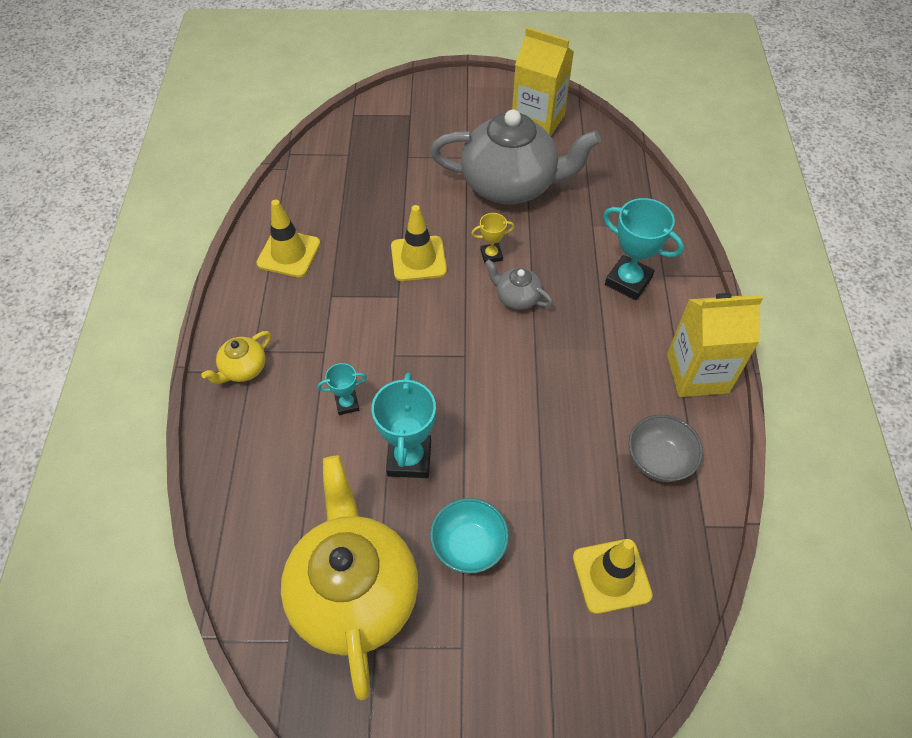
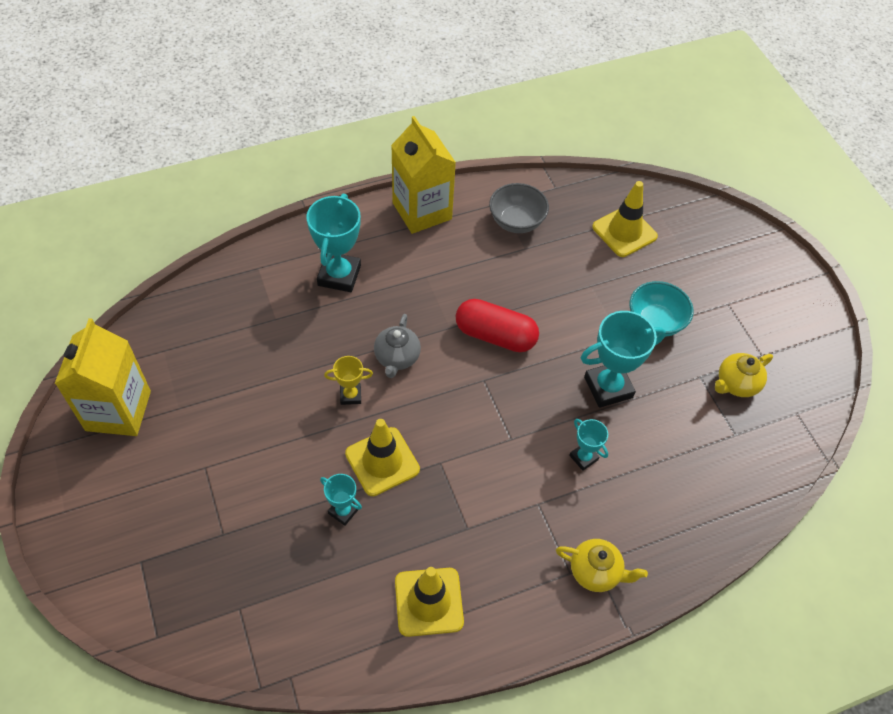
camera: 115 degrees left, 0 degrees up
(354, 593) = (736, 384): yellow teapot -> yellow teapot, size x0.43
(388, 224) = (343, 511): none -> turquoise trophy
(491, 255) = (350, 395): yellow trophy -> yellow trophy turned 60 degrees counterclockwise
(510, 185) = (239, 407): grey teapot -> none
(511, 383) = (495, 335): none -> red capsule

